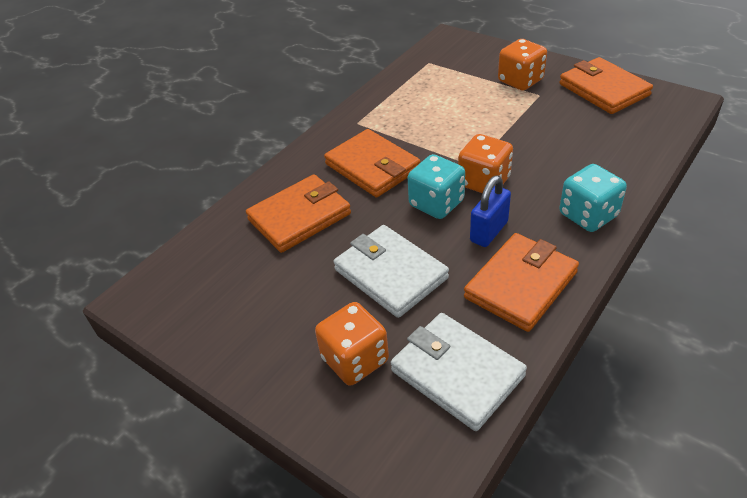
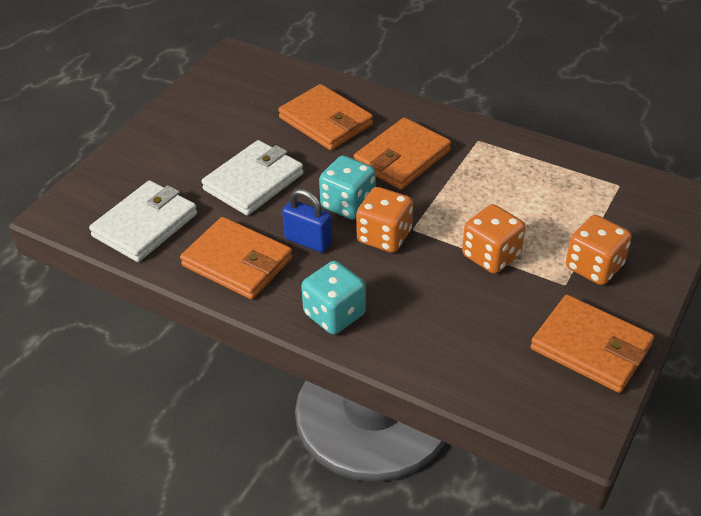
camera: 80 degrees right, 0 degrees up
(355, 360) = (164, 170): orange dice -> orange dice (491, 256)
(603, 89) = (590, 347): orange wallet -> orange wallet turned 75 degrees clockwise

